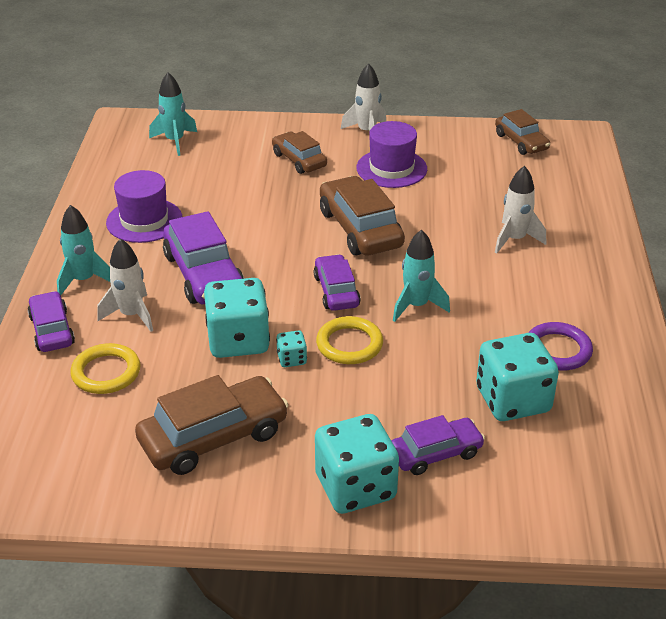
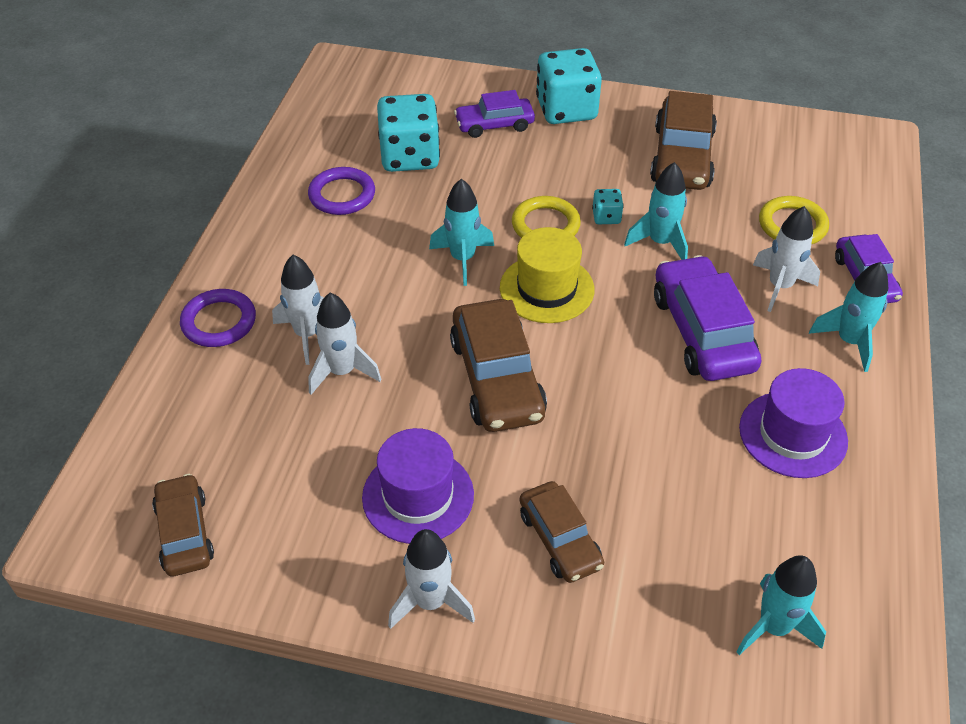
camera: 170 degrees left, 10 degrees up
(213, 437) = (682, 157): brown car -> brown car turned 60 degrees counterclockwise
(238, 340) = (660, 242): turquoise dice -> turquoise rocket
(336, 291) = (547, 288): purple car -> yellow hat
(475, 221) = (342, 372): none -> white rocket
(588, 240) = (219, 322): none -> purple ring

